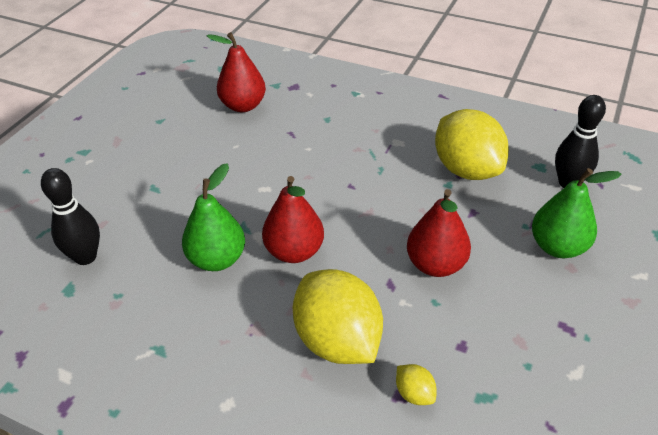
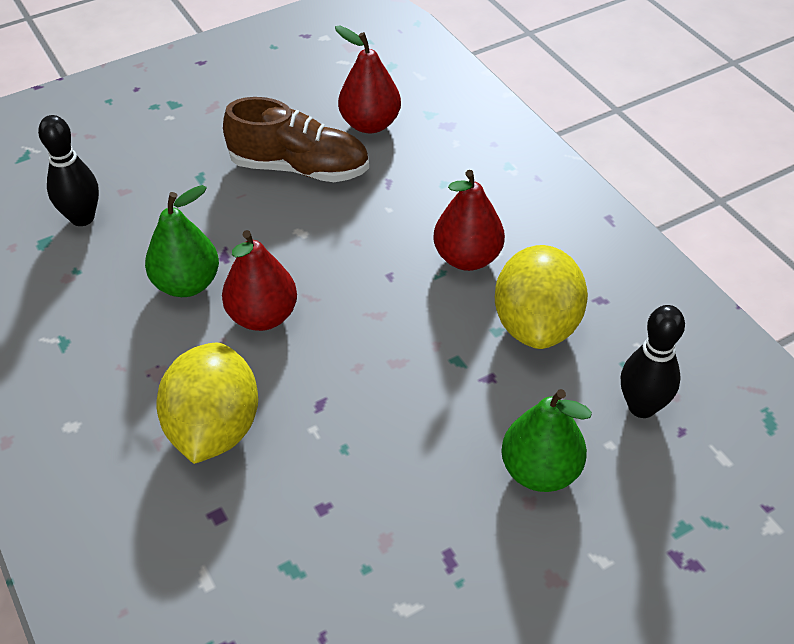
camera: 35 degrees right, 5 degrees up
(222, 151) = (299, 168): none -> brown shoe
(414, 394) = (231, 522): yellow lemon -> none
(436, 265) = (385, 411): red pear -> red pear (467, 258)

